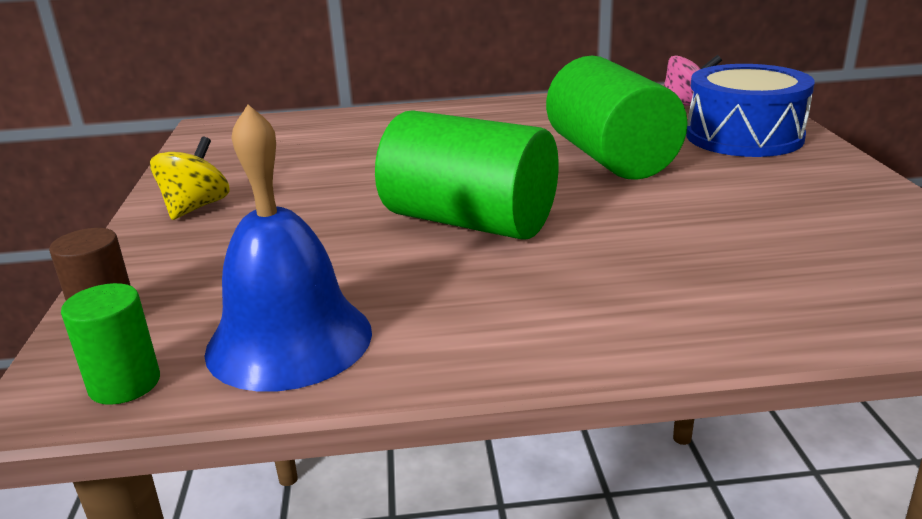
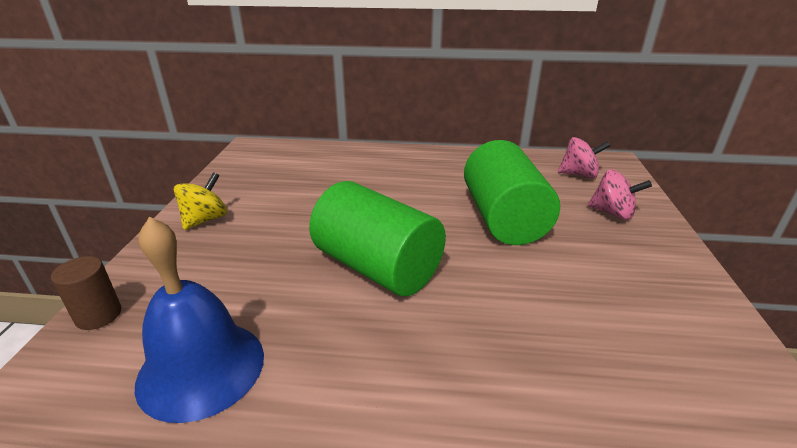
camera: 10 degrees right, 5 degrees up
(124, 384) = (75, 389): green cylinder -> none
(744, 136) = (612, 213): blue drum -> pink spinning top

